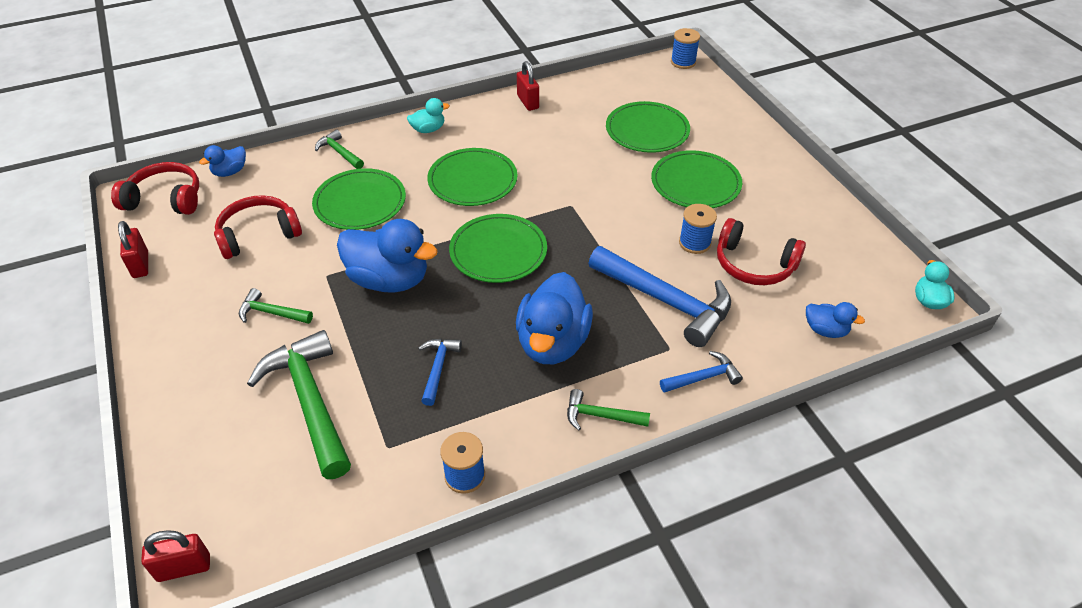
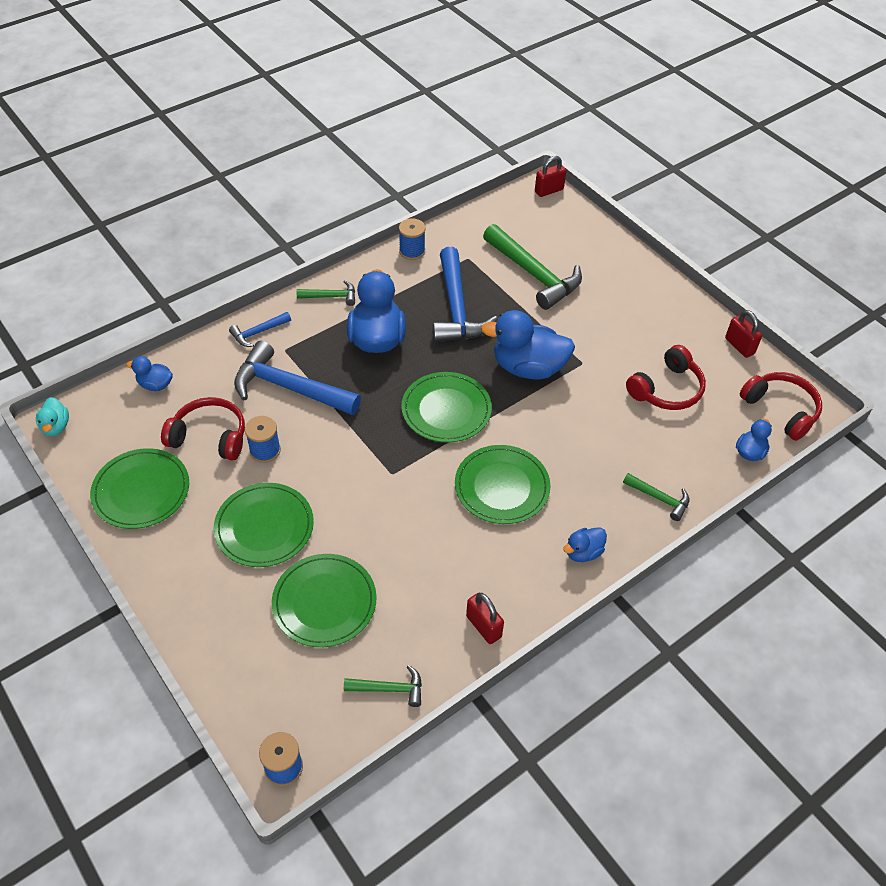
camera: 165 degrees right, 5 degrees up
(165, 199) = (780, 410): red headphones -> red headphones turned 120 degrees counterclockwise
(271, 313) = (604, 326): green hammer -> green hammer (389, 689)
(360, 202) = (599, 439): green plate -> green plate (141, 491)
(428, 129) = (583, 552): turquoise duck -> blue duck
(438, 368) = (456, 308): blue hammer -> blue hammer, size x2.04

